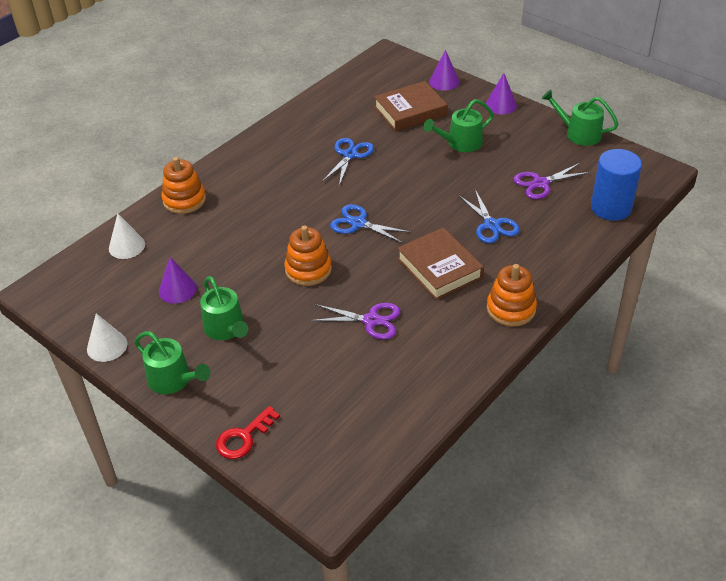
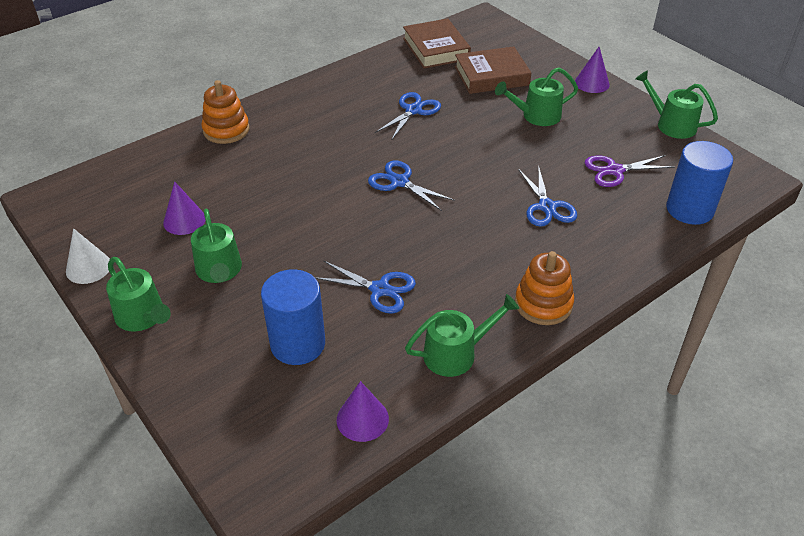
camera: 10 degrees right, 0 degrees up
(127, 246) = (150, 167): white cone -> none
(244, 437) = (194, 396): red key -> none
(308, 269) = (329, 222): orange stacking toy -> none
(316, 378) = (298, 344): none -> blue cylinder
(371, 320) = (380, 289): purple scissors -> blue scissors
(439, 268) = (474, 244): brown book -> brown book (436, 49)
(444, 81) = (536, 51): purple cone -> purple cone (362, 419)
(451, 362) = (456, 353): none -> green watering can

